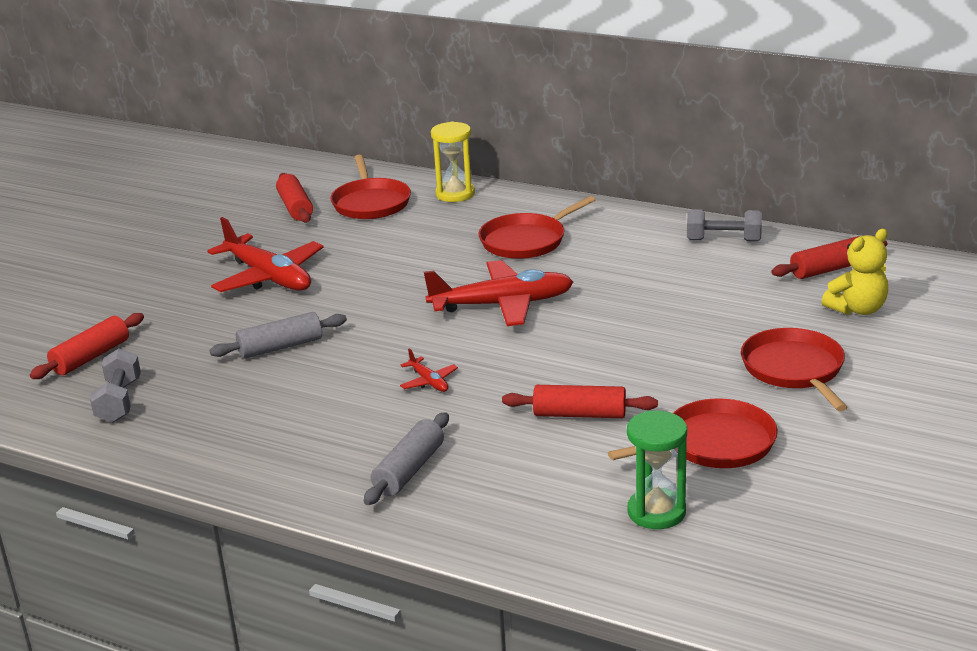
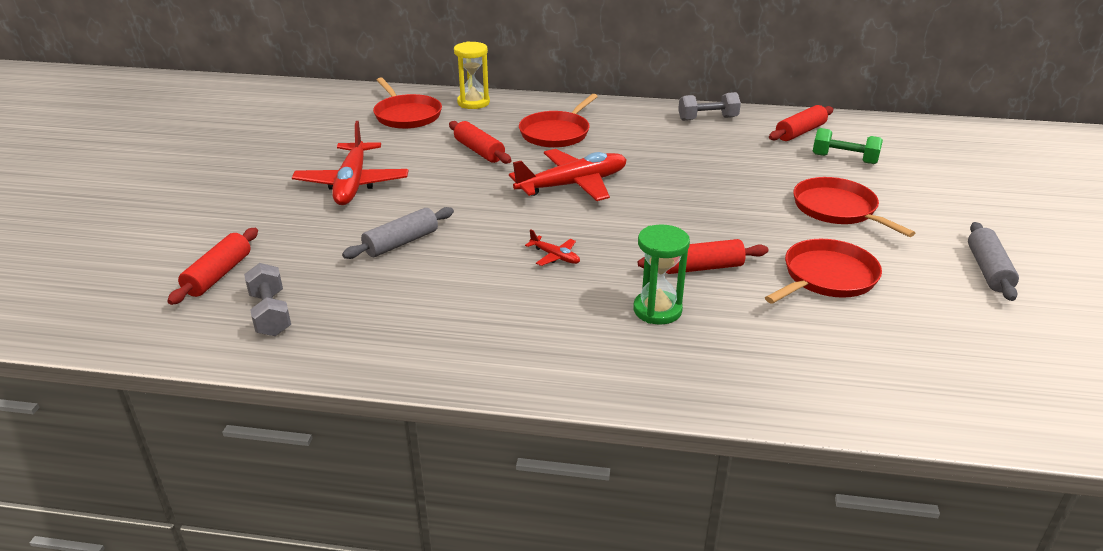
camera: 20 degrees left, 5 degrees up
(268, 277) = (352, 183): red plane -> red plane turned 60 degrees clockwise
(295, 207) = (342, 124): red rolling pin -> red rolling pin (479, 151)
(409, 470) = (592, 339): grey rolling pin -> grey rolling pin (988, 270)
(656, 512) = (828, 343): green hourglass -> green hourglass (657, 310)
(857, 309) = (844, 159): yellow teddy bear -> green dumbbell

